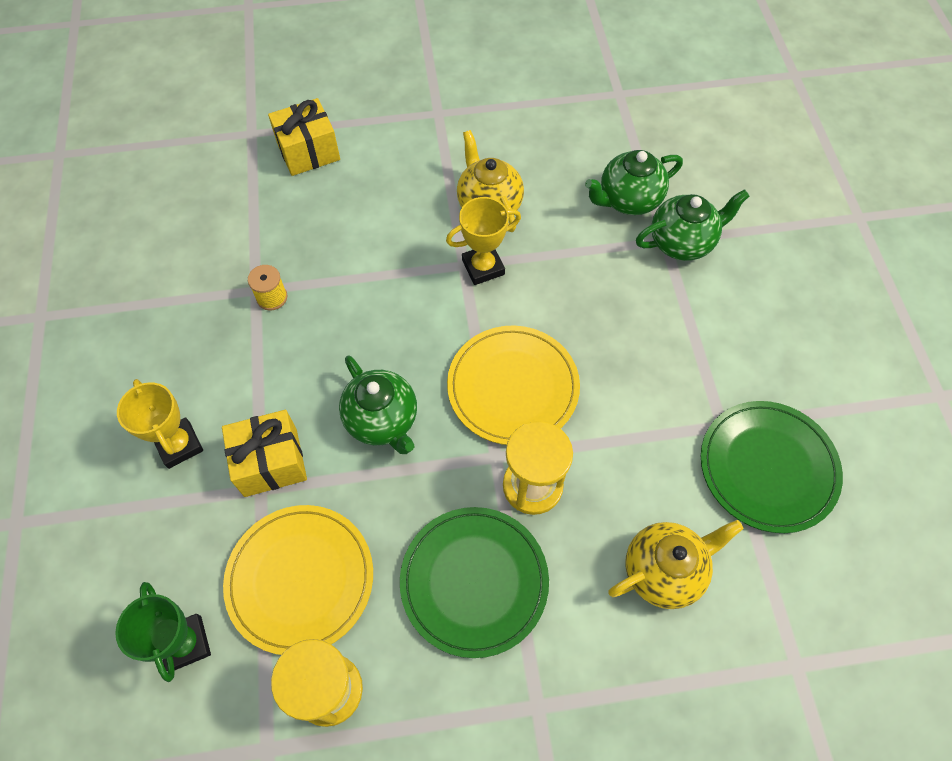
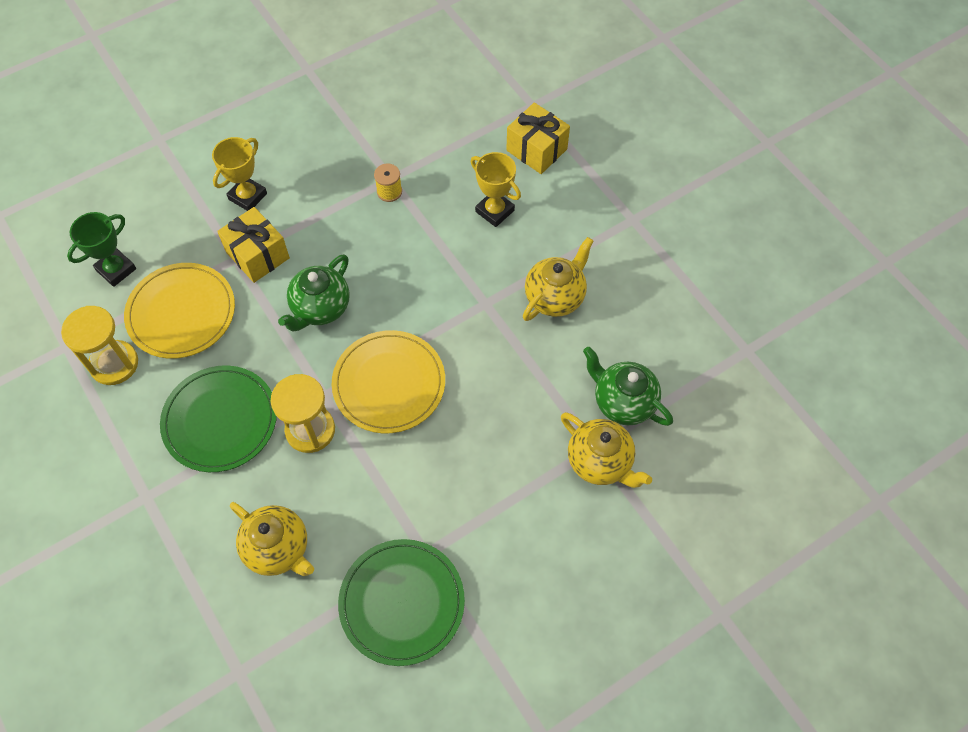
camera: 65 degrees right, 0 degrees up
(483, 267) = (490, 318): yellow trophy -> yellow trophy (494, 211)
(682, 242) = (600, 462): green teapot -> yellow teapot

